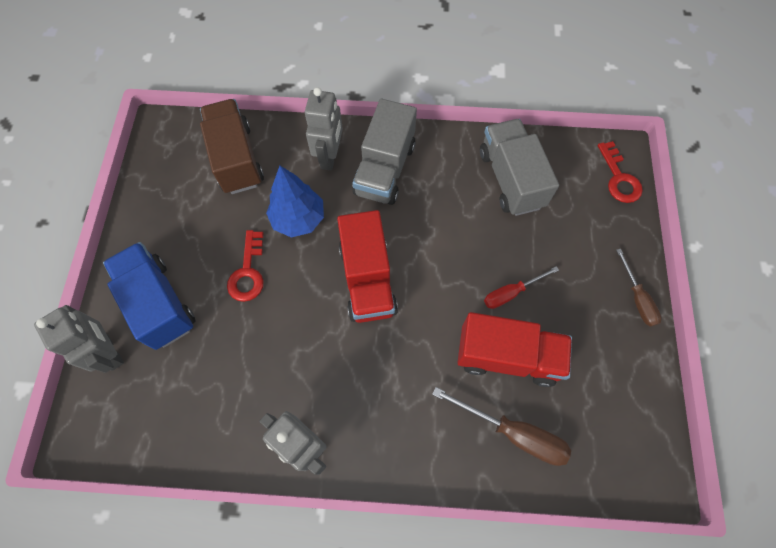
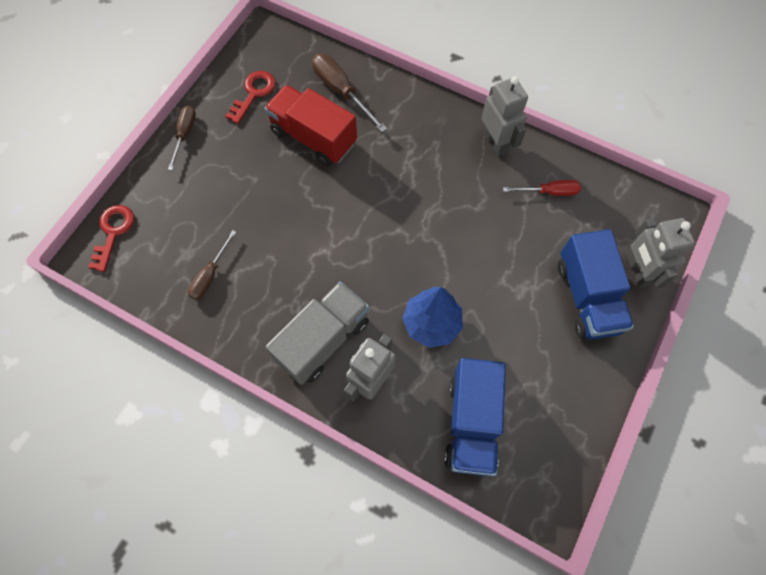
camera: 155 degrees left, 0 degrees up
(236, 159) = (471, 423): brown truck -> blue truck
(248, 272) = (497, 292): red key -> red key (253, 94)
(367, 279) = (392, 240): red truck -> none
(510, 179) = (210, 275): grey truck -> brown screwdriver
(511, 293) = (279, 179): red screwdriver -> red screwdriver (549, 192)

